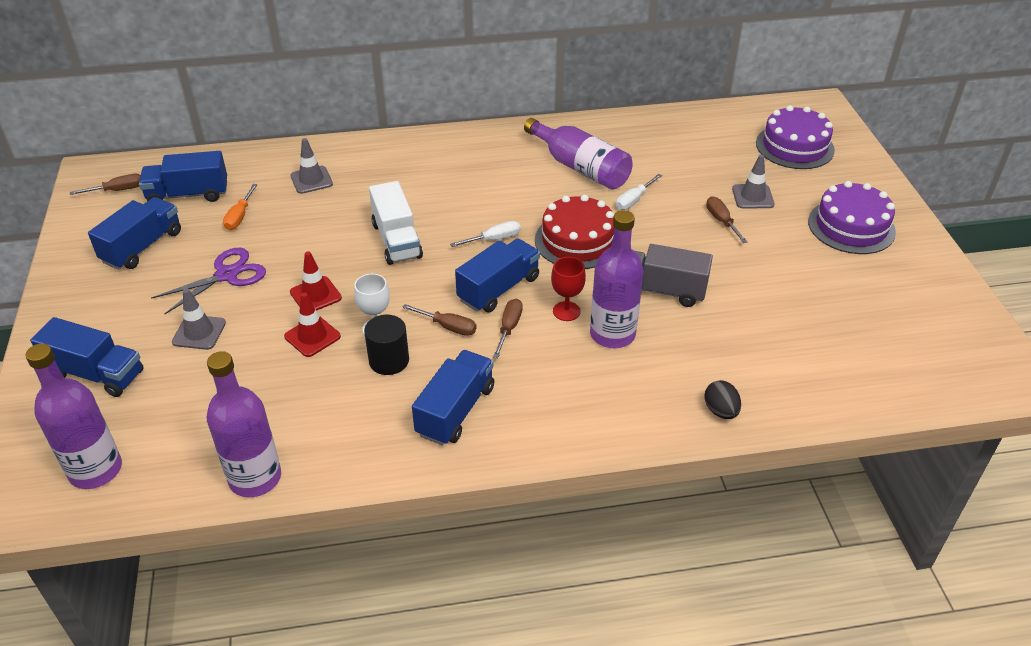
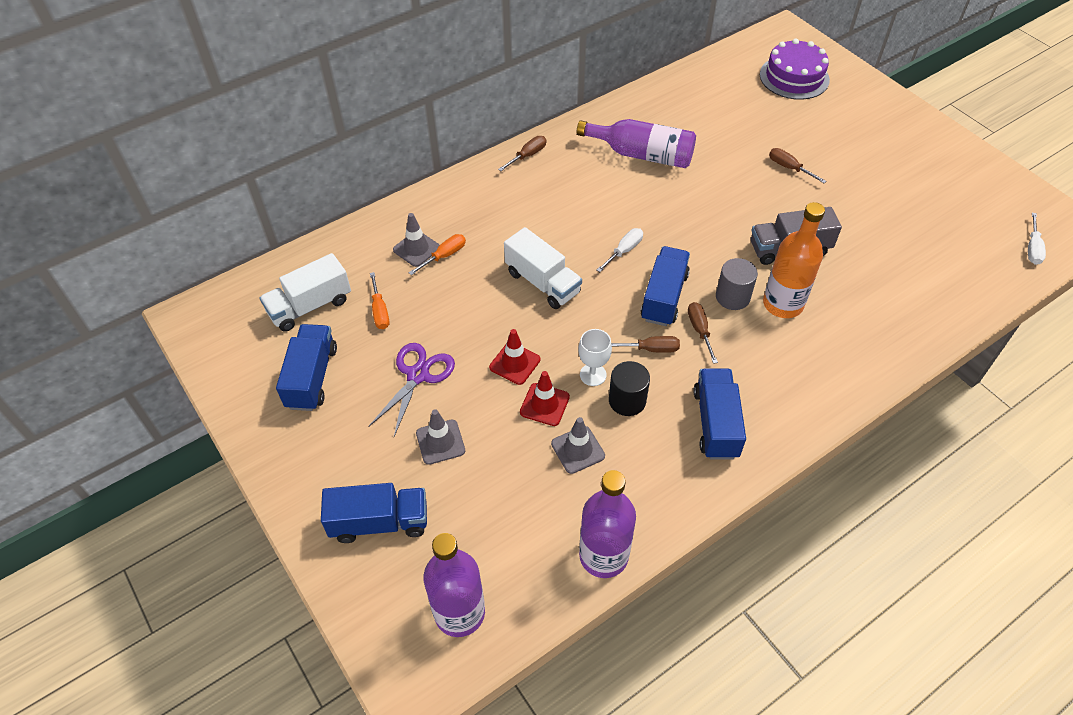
camera: 25 degrees left, 10 degrees up
(117, 190) = (234, 327): brown screwdriver -> brown screwdriver (527, 155)
(188, 194) = (310, 306): blue truck -> white truck
(329, 192) = (444, 256): none -> orange screwdriver
(566, 311) = (732, 297): red goblet -> grey cylinder
(577, 241) = (692, 227): red cake -> none
(612, 334) = (782, 304): purple bottle -> orange bottle
(634, 200) = (708, 171): white screwdriver -> white screwdriver (1032, 248)
(720, 411) = (907, 339): black egg -> none
(752, 197) = (796, 136): grey traffic cone -> grey traffic cone (578, 450)
(851, 226) = (885, 139): purple cake -> none

